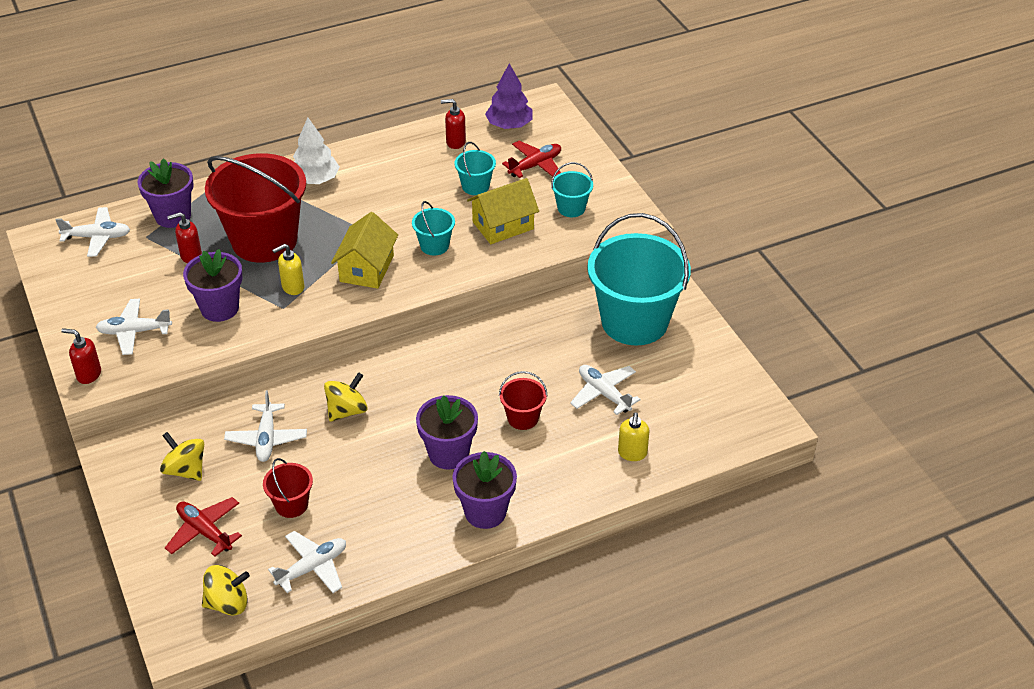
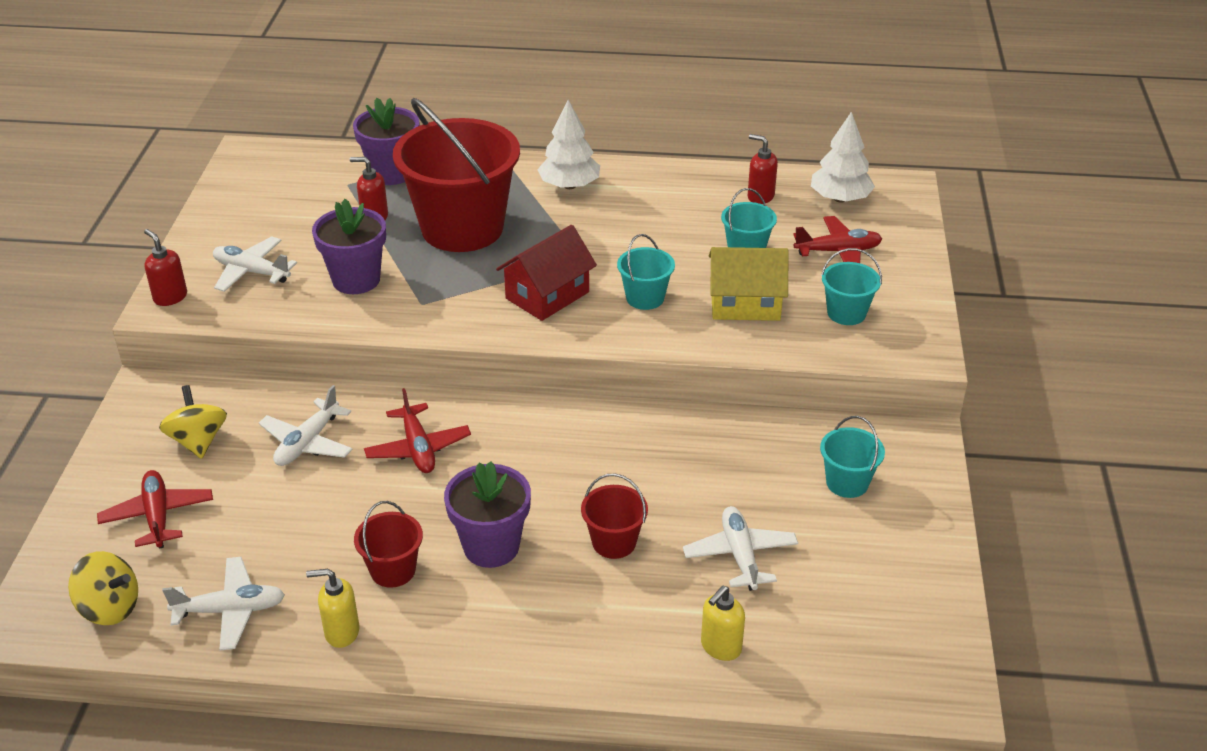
camera: 30 degrees right, 5 degrees down
(97, 237) = (301, 169): white plane -> none
(291, 504) = (270, 527): red bucket -> red bucket (393, 570)
(292, 287) = (450, 286): yellow soap dispenser -> yellow soap dispenser (341, 632)
(347, 410) = (418, 448): yellow spinning top -> red plane
(366, 268) = (547, 295): yellow house -> red house
(485, 512) = (478, 637): purple flower pot -> none
(509, 125) = (840, 198): purple tree -> white tree
(634, 321) = (847, 483): turquoise bucket -> turquoise bucket, size x0.44

